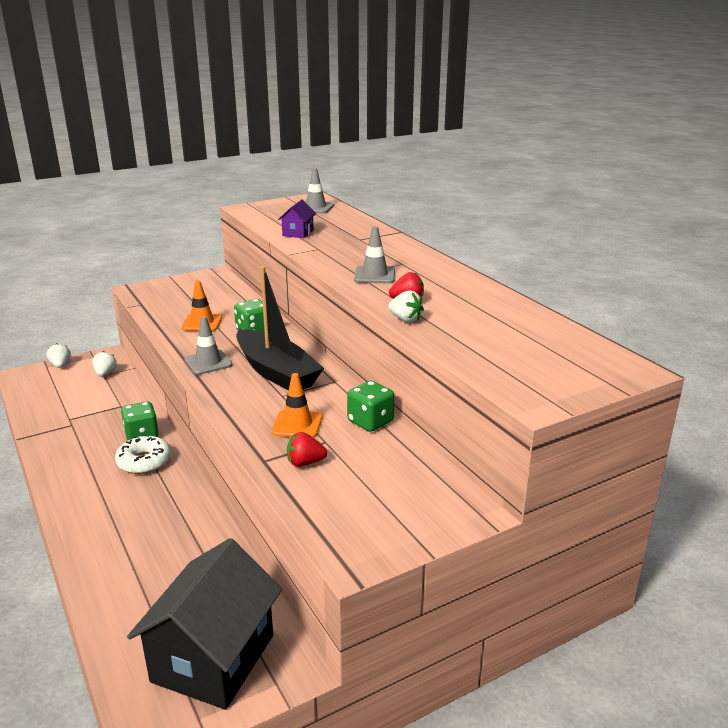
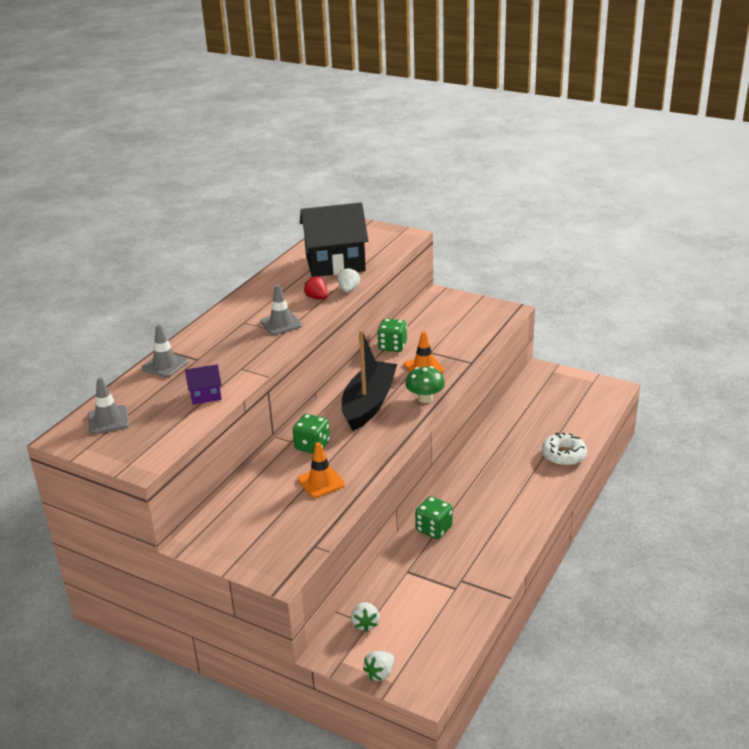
camera: 120 degrees left, 5 degrees up
(105, 373) = (365, 624): white strawberry -> white strawberry turned 60 degrees counterclockwise
(144, 461) = (461, 506): white donut -> white donut (563, 455)
(208, 362) = (386, 440): grey traffic cone -> grey traffic cone (165, 365)
(213, 658) = (564, 392): black house -> black house (335, 263)
(239, 403) = (425, 398): none -> green mushroom
(305, 463) = (457, 349): red strawberry -> none

